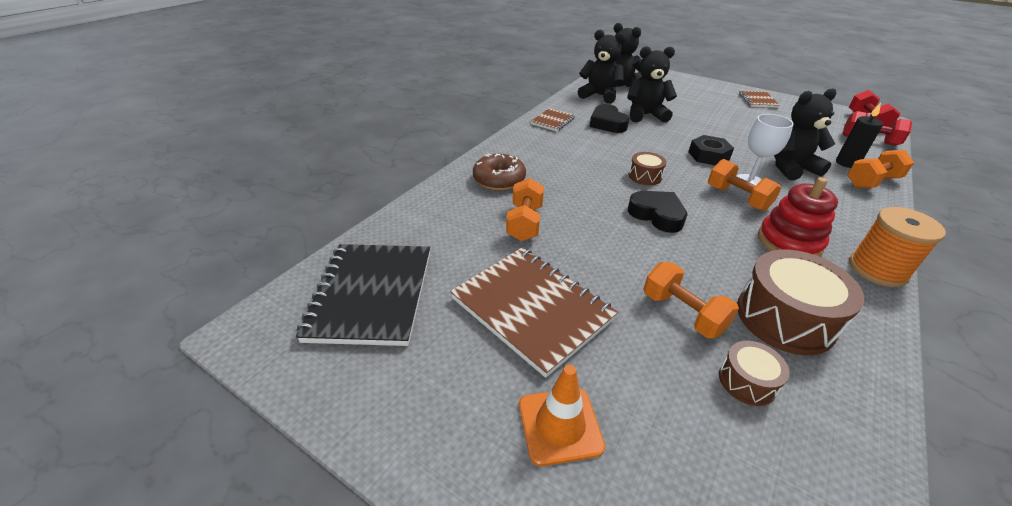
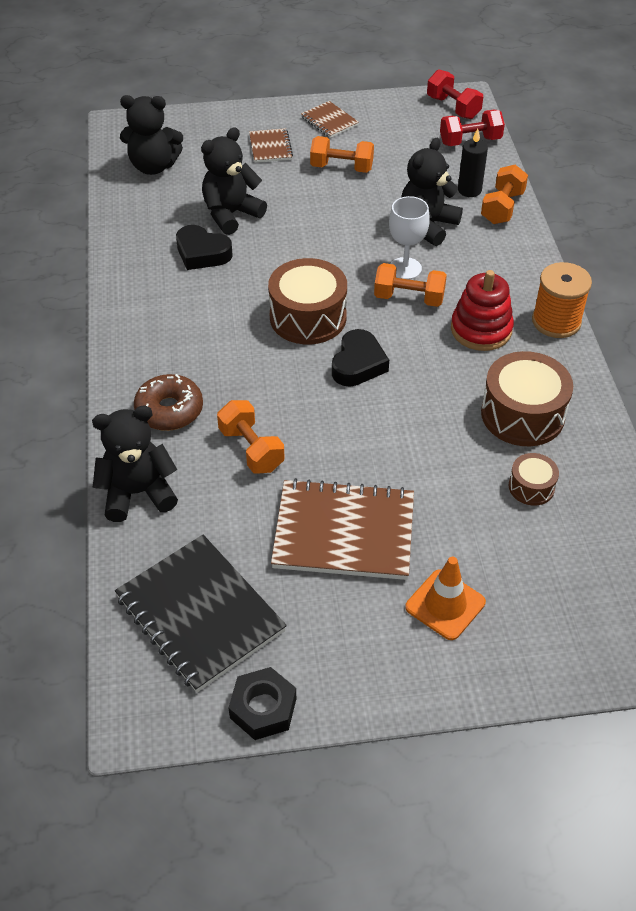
camera: 40 degrees left, 10 degrees up
(553, 121) = (136, 283): brown notebook -> brown notebook (270, 147)
(599, 95) = (148, 204): black teddy bear -> black teddy bear (138, 493)
(645, 176) = (308, 317): brown drum -> brown drum, size x1.92
(657, 215) = (358, 364): black heart -> black heart turned 105 degrees clockwise
(682, 313) = (454, 458): orange dumbbell -> orange dumbbell (341, 167)
(708, 156) = (344, 250): black nut -> black nut (263, 708)

